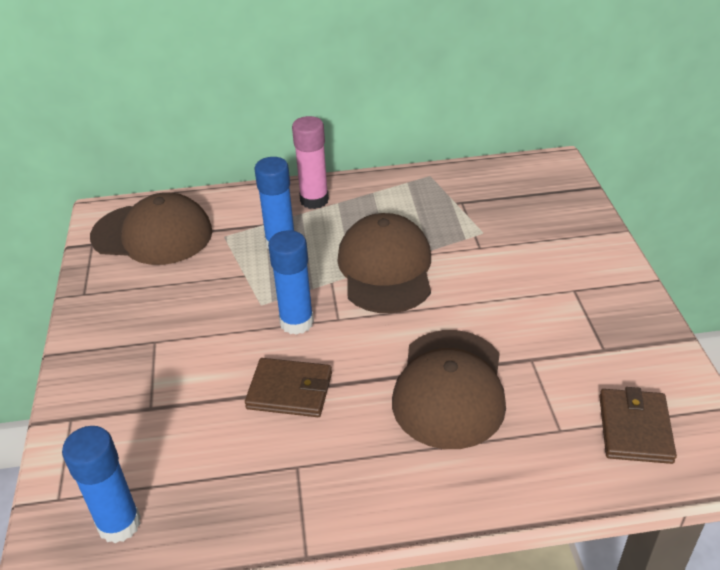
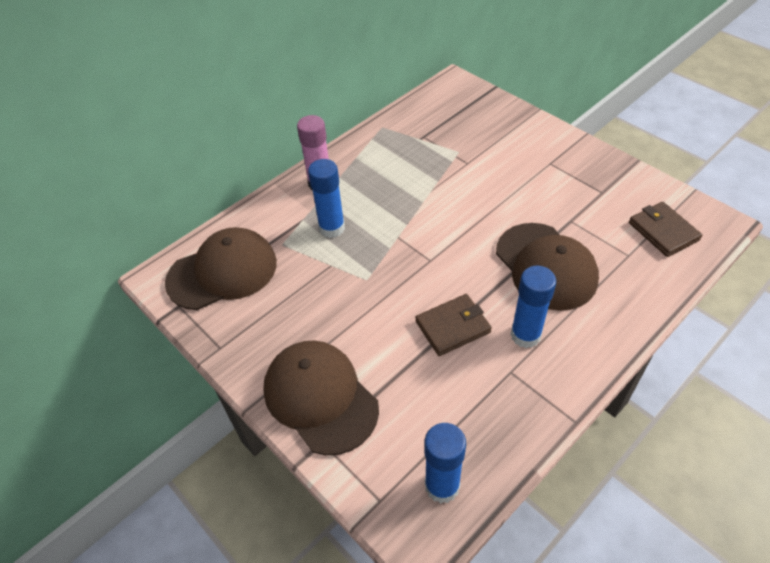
camera: 35 degrees left, 10 degrees up
(296, 322) = (406, 278): blue glue stick -> blue glue stick (525, 335)
(385, 268) = (423, 208): brown cap -> brown cap (320, 397)

